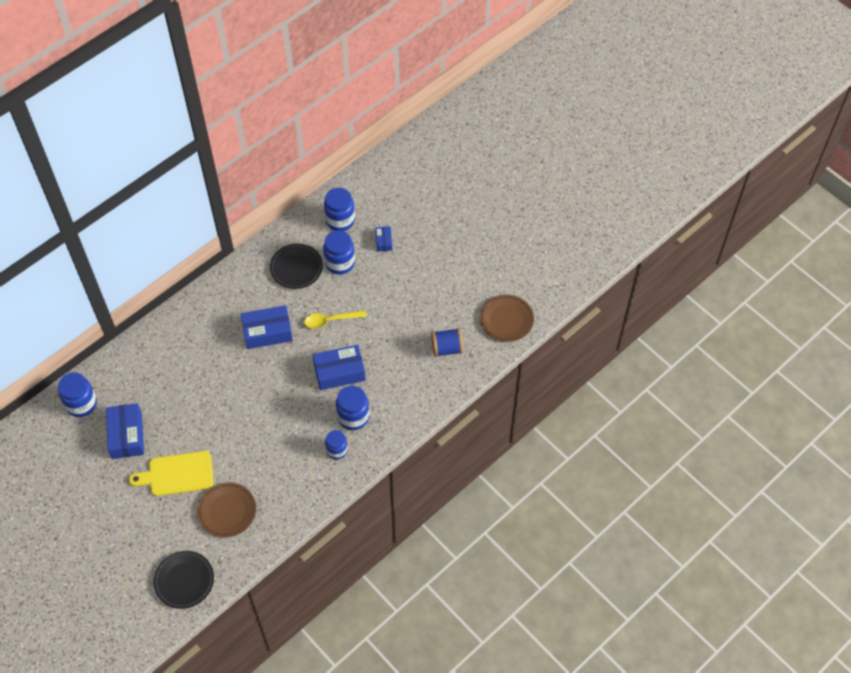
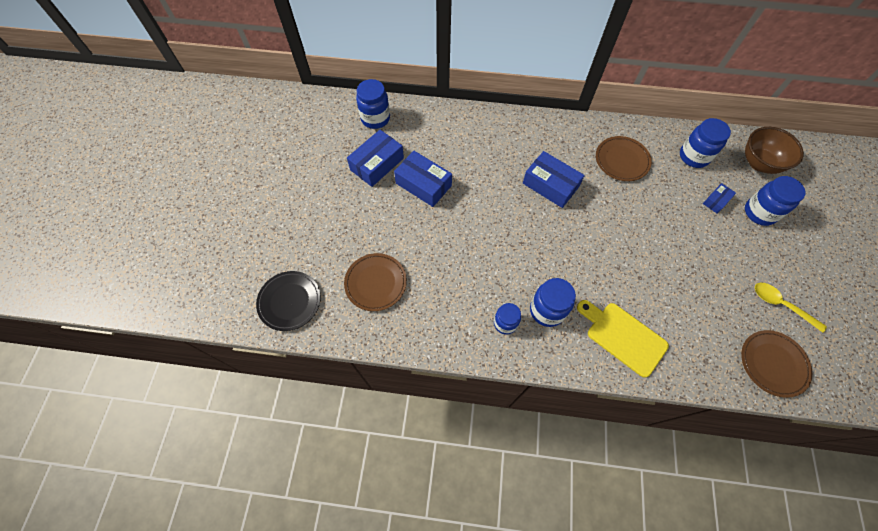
camera: 50 degrees right, 5 degrees up
(177, 474) = (376, 222): yellow cutting board -> yellow cutting board (623, 336)
(296, 268) = (622, 160): black plate -> brown plate
(330, 320) = (608, 220): yellow spoon -> yellow spoon (781, 305)
(339, 372) = (573, 265): blue box -> blue box (423, 184)
(340, 263) = (661, 186): blue jar -> blue jar (759, 212)
(385, 187) = (759, 163): none -> brown bowl
(446, 348) = (688, 334): blue spool -> none

